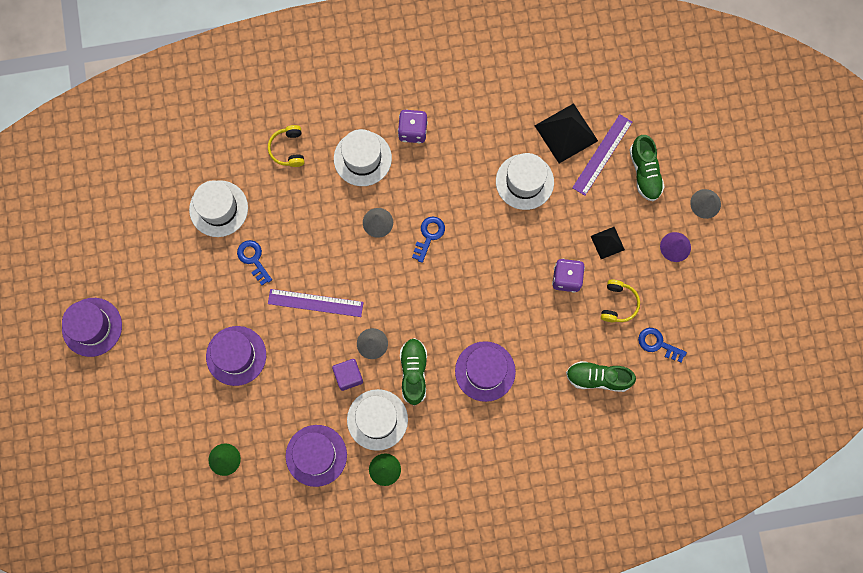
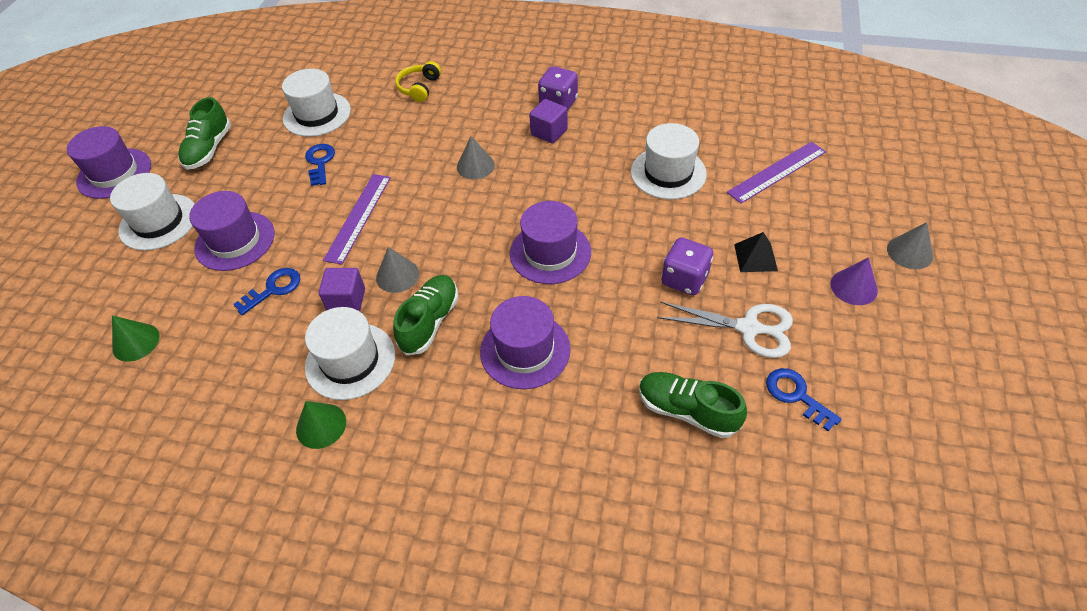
camera: 25 degrees right, 25 degrees down
(315, 303) = (358, 217): purple ruler -> purple ruler turned 75 degrees clockwise
(316, 455) = (246, 376): purple hat -> purple hat (550, 252)
(362, 158) = (491, 111): white hat -> white hat (158, 222)
(419, 167) = (549, 132): none -> purple cube
(429, 235) = (528, 192): blue key -> blue key (274, 289)
(566, 133) = (737, 143): black pyramid -> none
(618, 304) = (749, 328): yellow headphones -> white scissors
(644, 172) = (829, 201): green shoe -> green shoe (209, 149)

